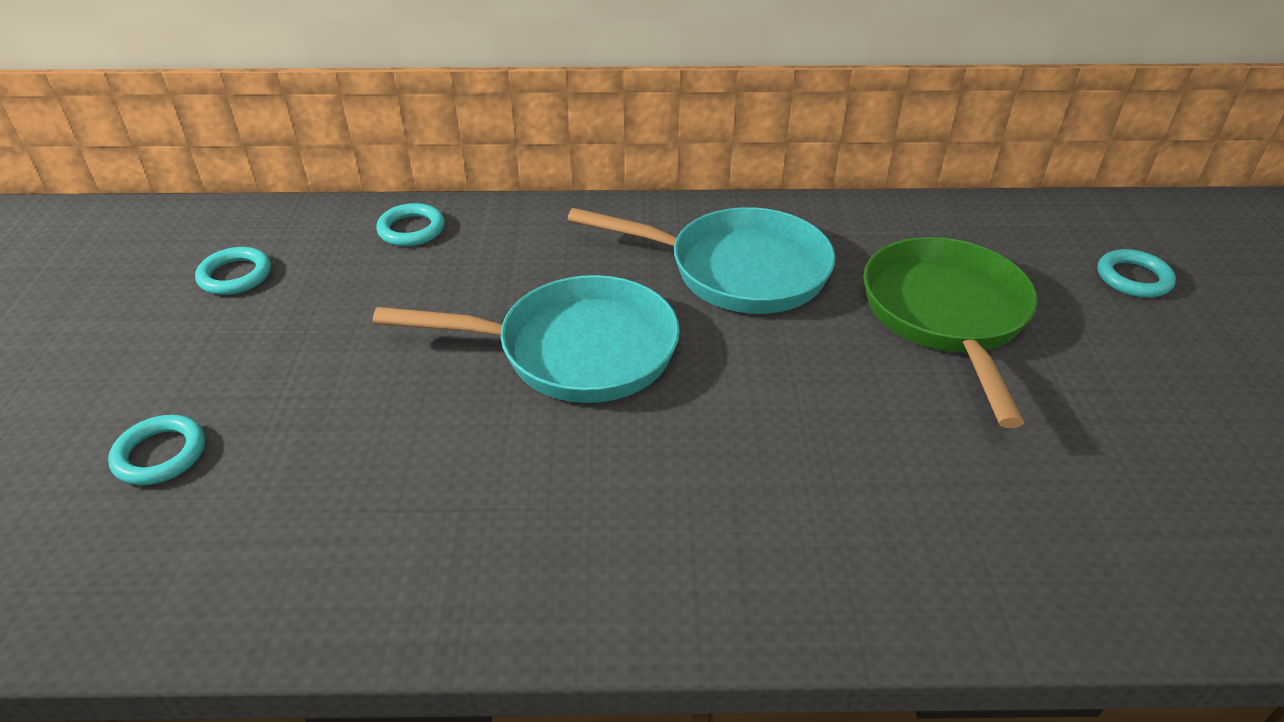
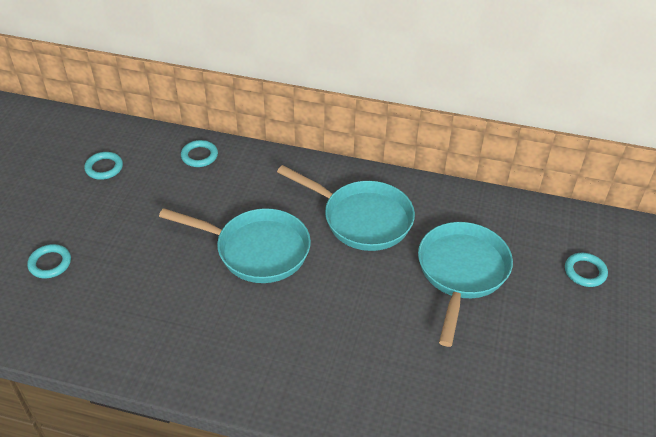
camera: 15 degrees right, 5 degrees up
(946, 316) = (461, 272): green pan -> turquoise pan

